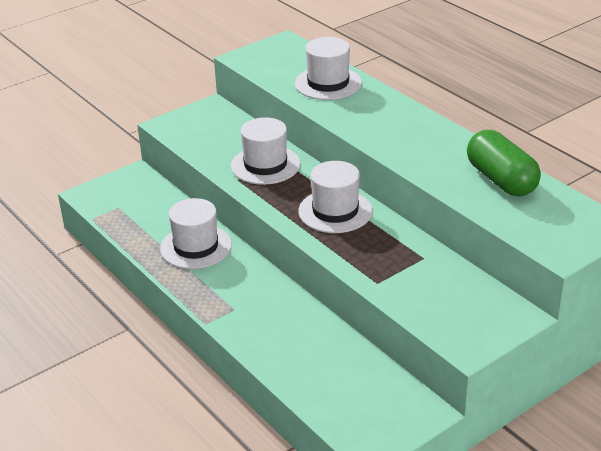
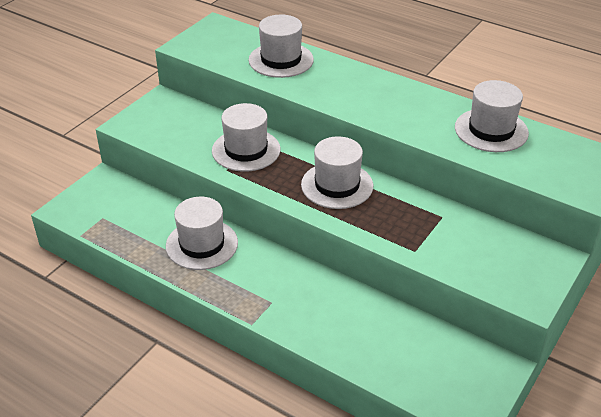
camera: 20 degrees left, 5 degrees up
(501, 180) = (491, 130): green capsule -> white hat

